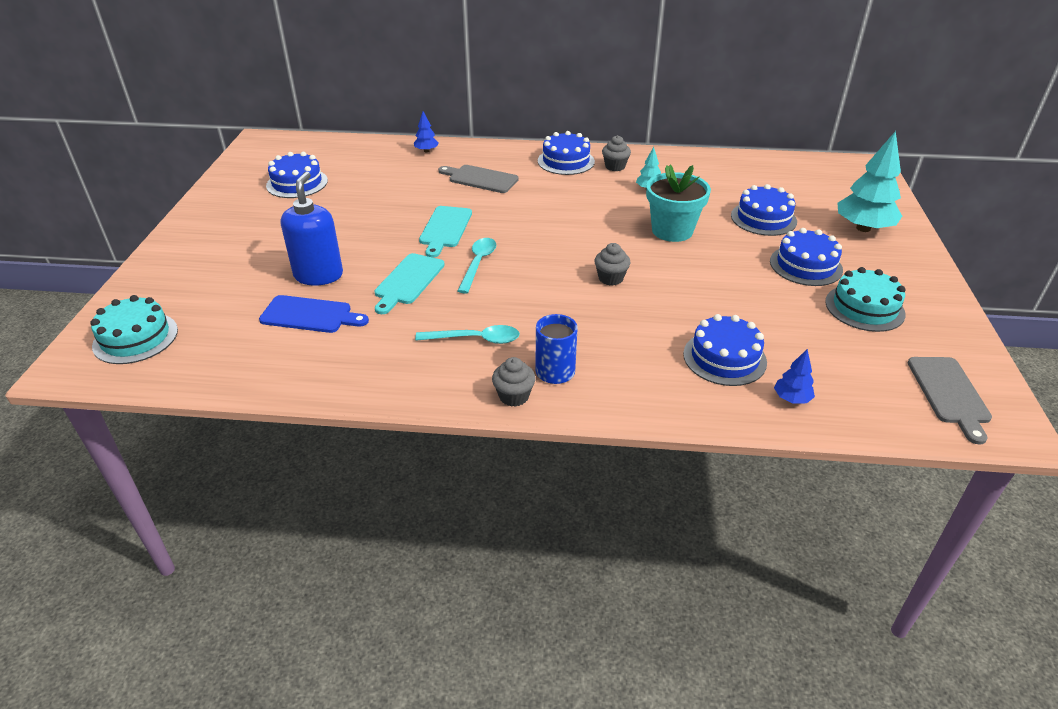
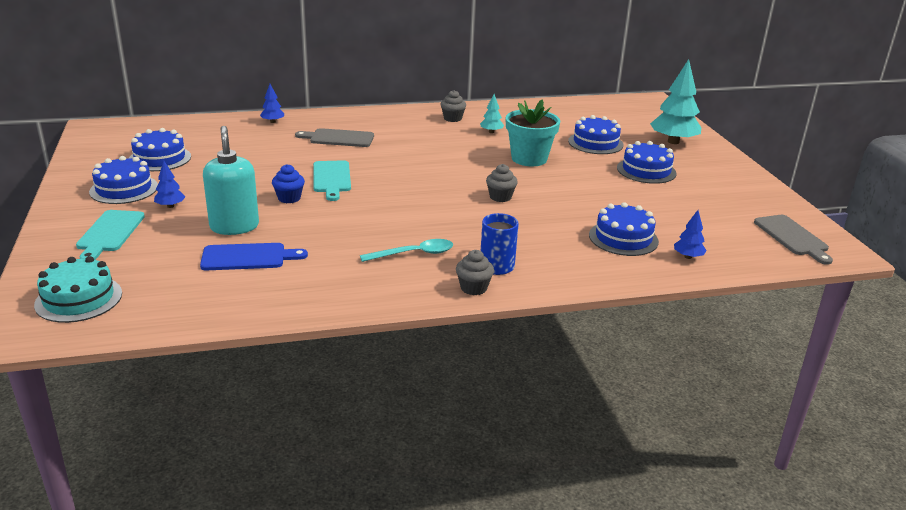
camera: 20 degrees left, 10 degrees down
(275, 241) = (170, 206): none -> blue tree
(318, 275) = (234, 226): blue soap dispenser -> turquoise soap dispenser
(389, 248) = (289, 198): none -> blue cupcake
(408, 281) = (324, 220): turquoise cutting board -> turquoise cutting board (109, 233)
(478, 264) = (379, 200): turquoise spoon -> none
(566, 161) = (407, 118): blue cake -> blue cake (124, 189)
(864, 308) = (704, 192): turquoise cake -> none

